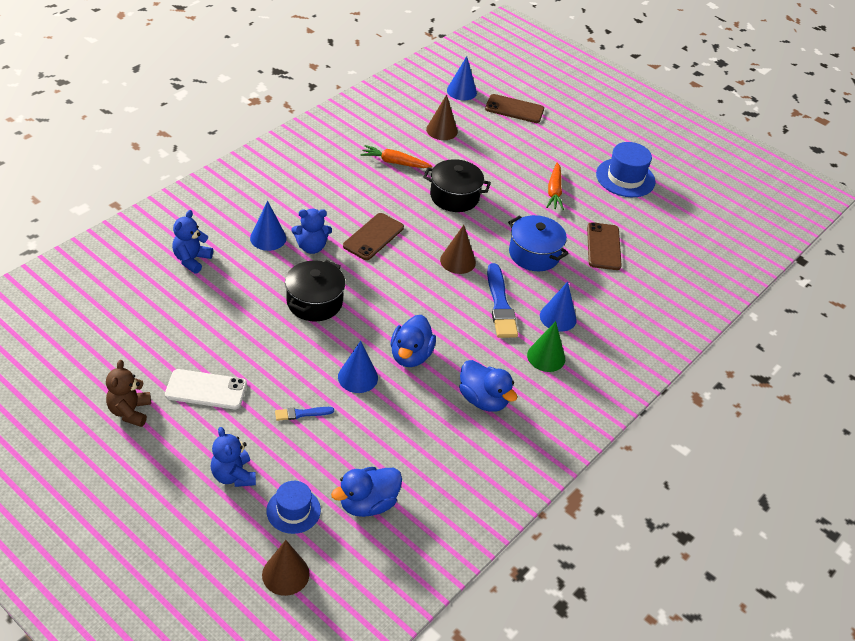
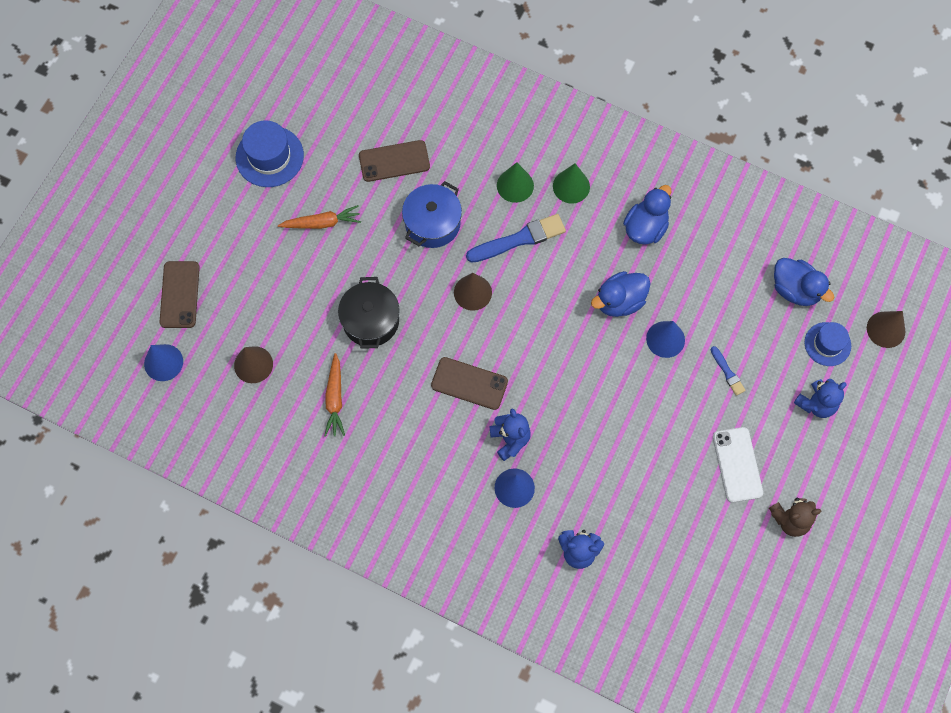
camera: 100 degrees left, 25 degrees up
(314, 302) = (587, 409): black pot -> none
(410, 355) = (619, 301): blue duck -> blue duck turned 150 degrees clockwise
(558, 317) = (515, 185): blue cone -> green cone

